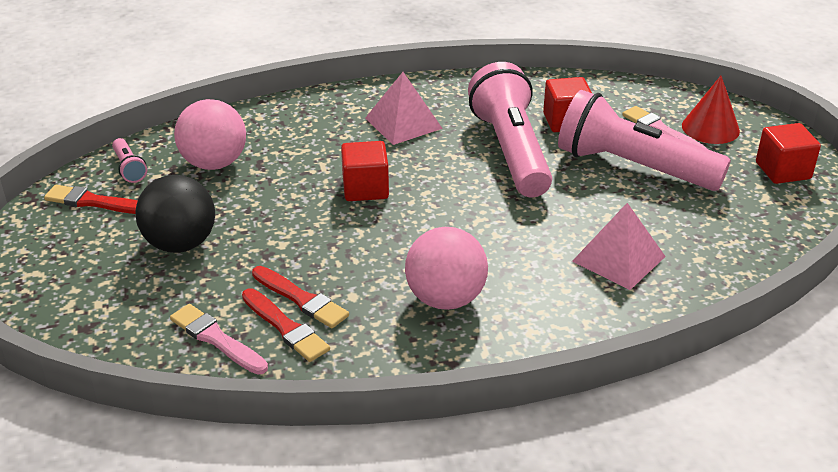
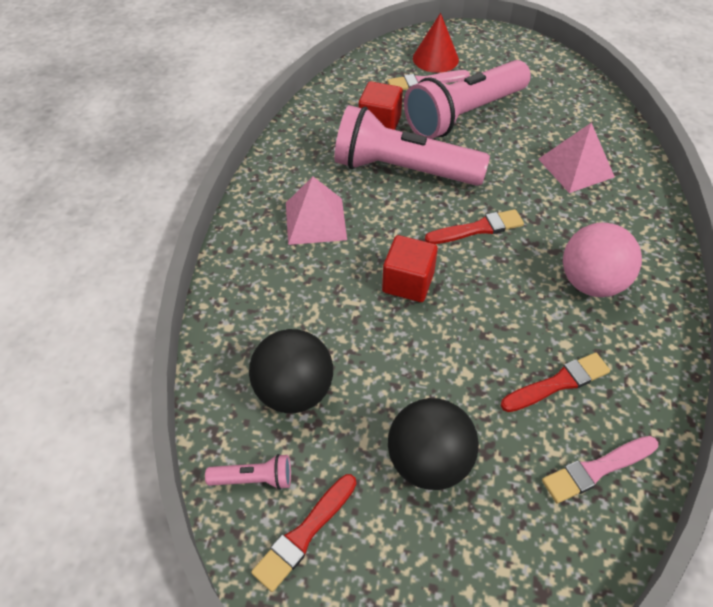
camera: 65 degrees left, 15 degrees up
(214, 163) = (294, 391): pink ball -> black ball
(286, 327) = (596, 407): red brush -> red brush (477, 228)
(783, 171) = (507, 51): red cube -> none

